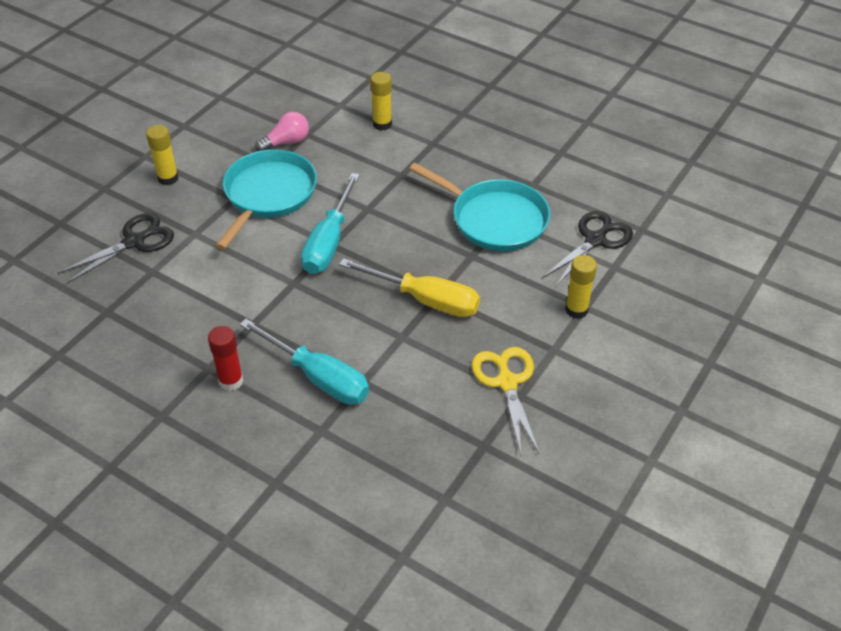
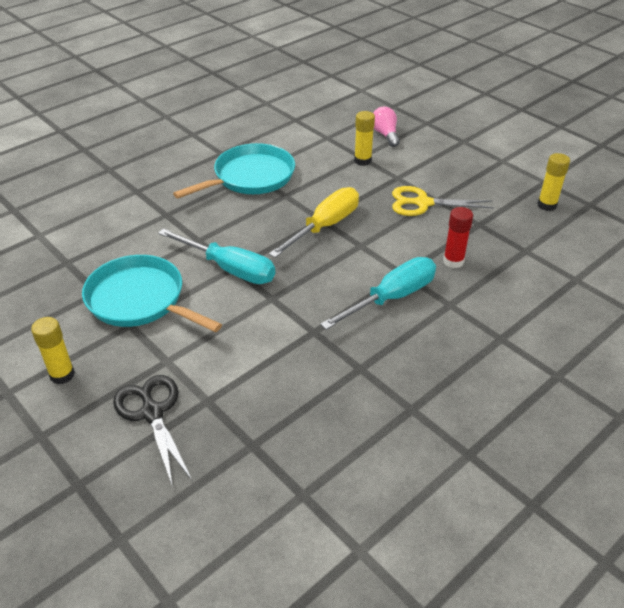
camera: 75 degrees left, 5 degrees down
(231, 381) = (381, 354): red glue stick -> red glue stick (453, 261)
(286, 142) = (68, 277): pink light bulb -> pink light bulb (385, 135)
(382, 124) = (88, 214): yellow glue stick -> yellow glue stick (547, 205)
(595, 240) = (297, 139): black scissors -> none

